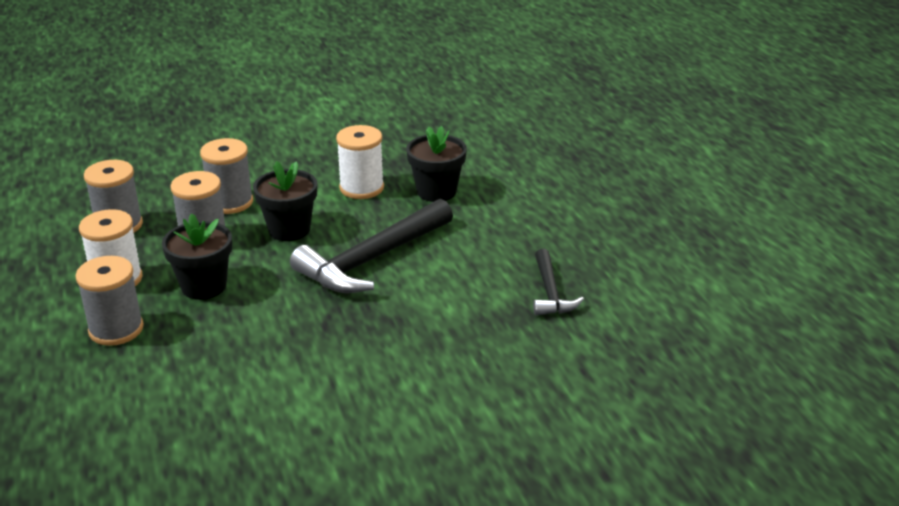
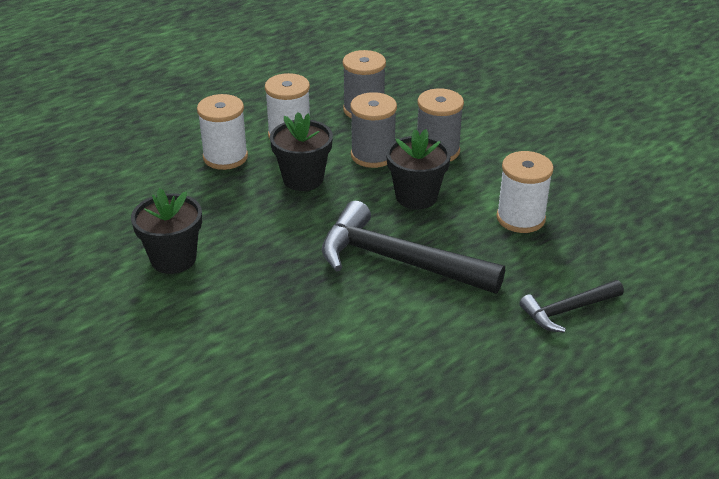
camera: 70 degrees right, 5 degrees up
(116, 329) = (225, 157): grey spool -> white spool
(436, 191) = (554, 270): black flower pot -> black flower pot (173, 259)
(550, 292) = (414, 407): black hammer -> black hammer (567, 310)

